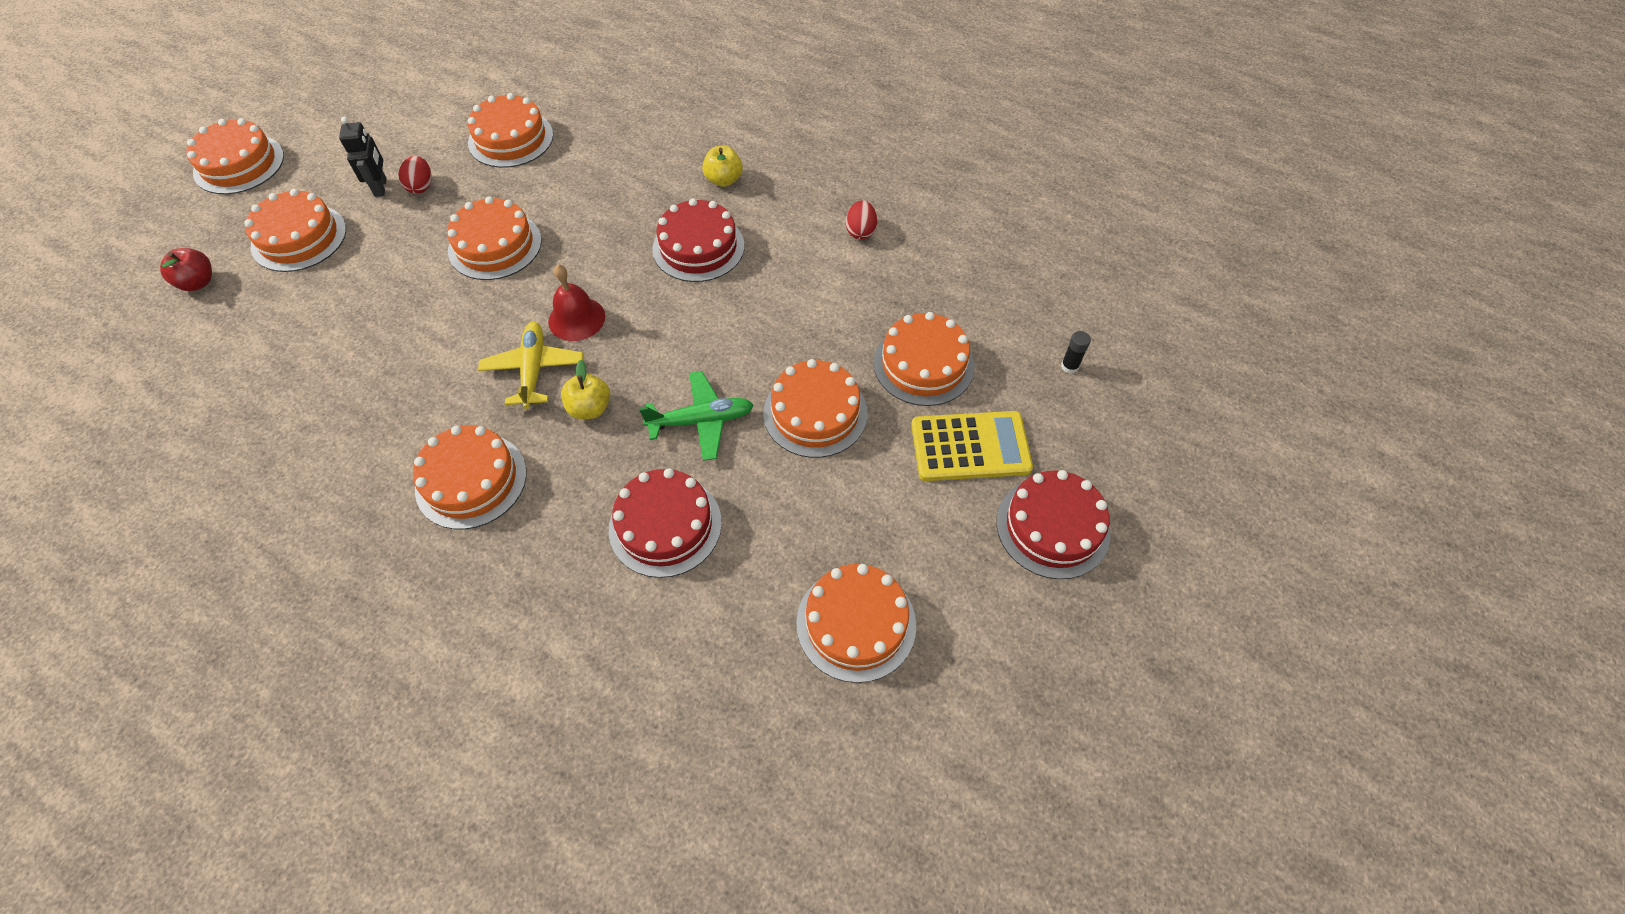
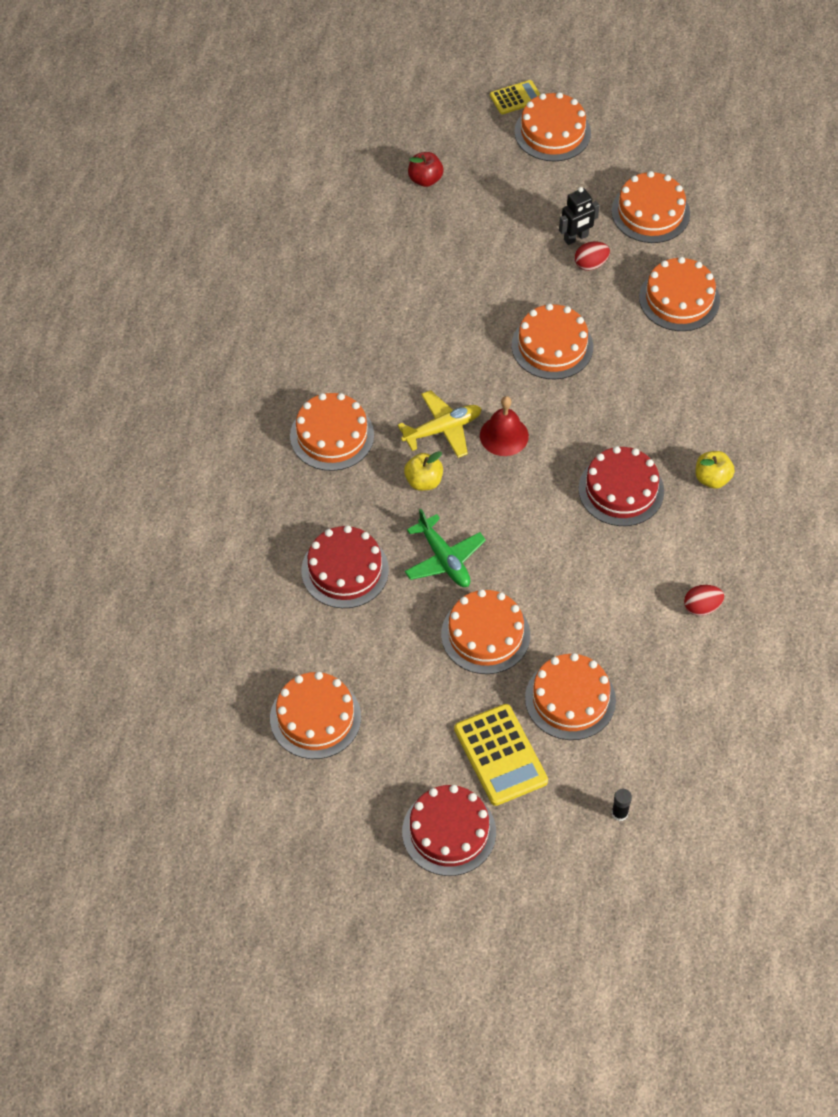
camera: 70 degrees right, 0 degrees up
(169, 177) = (516, 98): none -> yellow calculator
(299, 238) = (497, 215): orange cake -> orange cake (650, 212)

